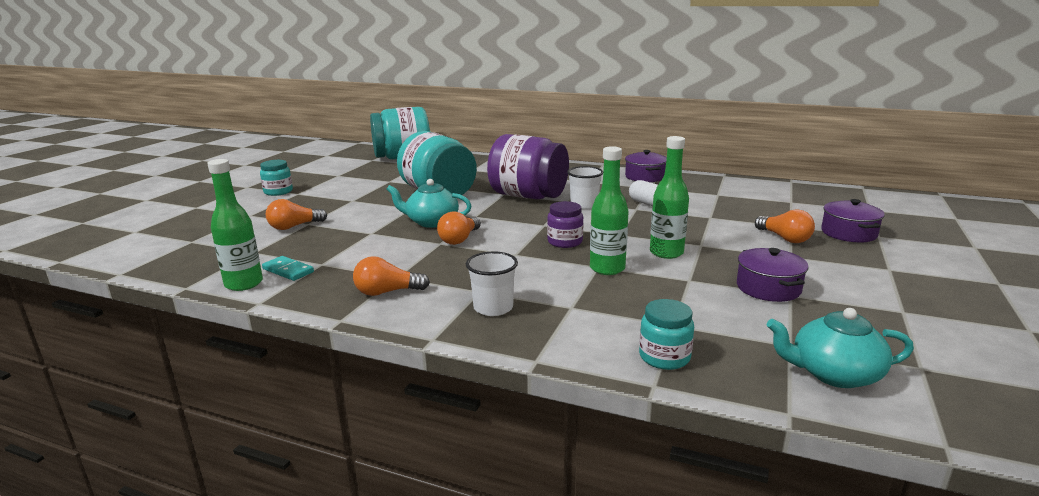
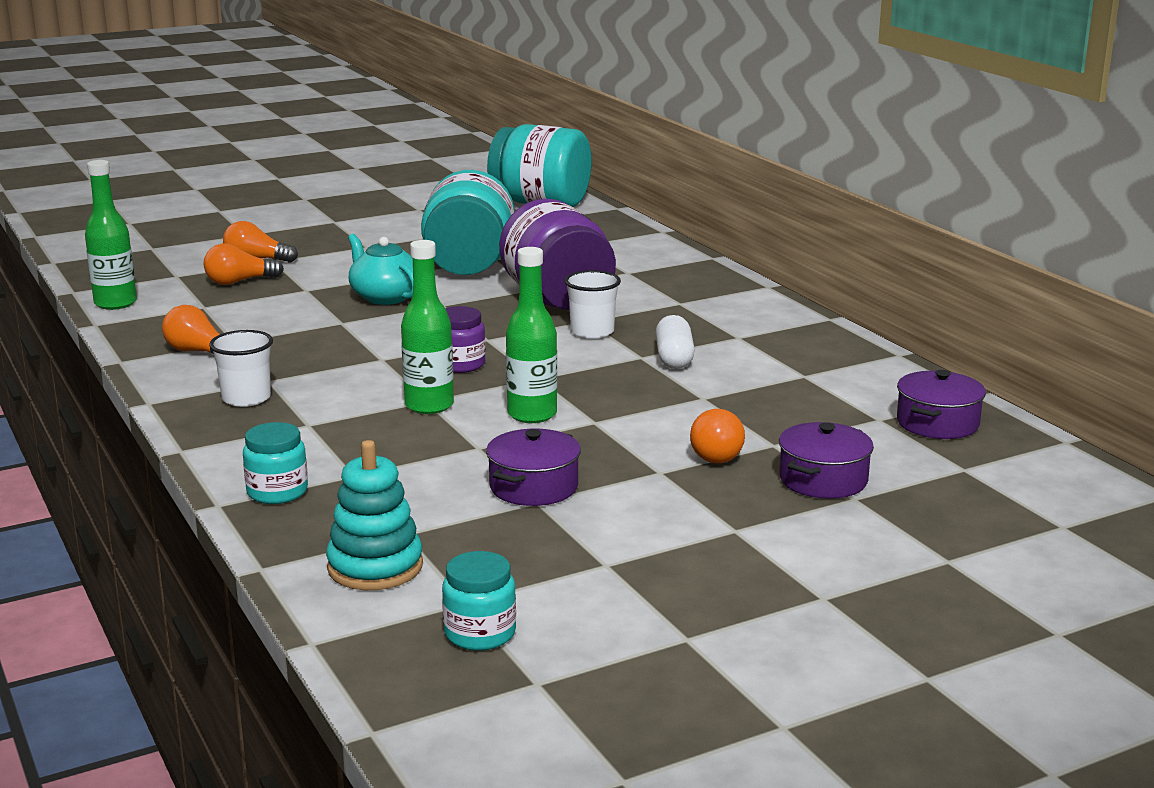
camera: 40 degrees right, 0 degrees up
(278, 192) = (320, 214): turquoise jar -> turquoise jar (480, 633)
(288, 270) = (167, 303): turquoise domino -> none
(460, 239) = (368, 325): orange light bulb -> orange light bulb (239, 282)
(645, 177) = (775, 321): purple pot -> purple pot (937, 423)
(834, 373) = (375, 567): turquoise teapot -> turquoise stacking toy

